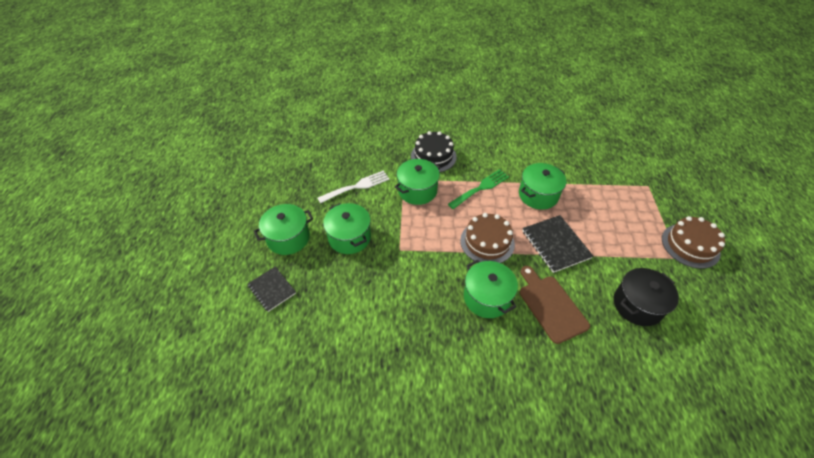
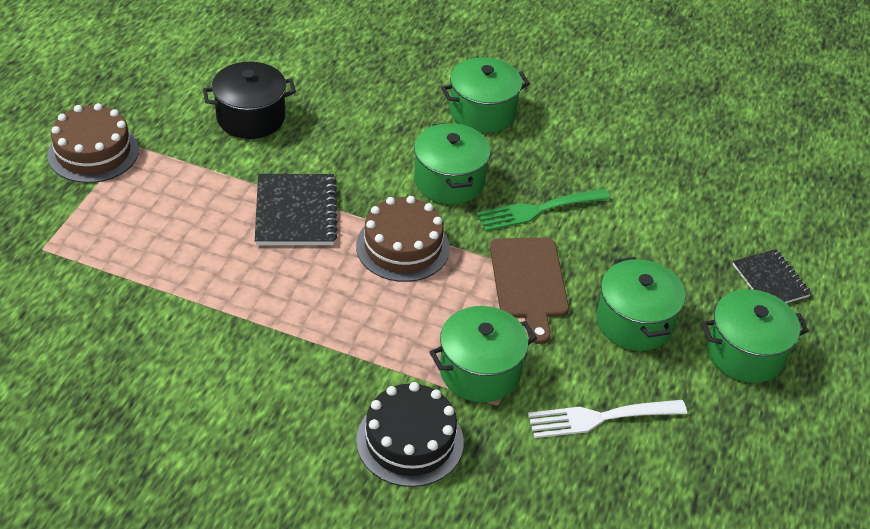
camera: 165 degrees left, 5 degrees down
(481, 188) = (353, 339): green fork -> green fork (537, 210)
(538, 195) = (256, 293): green pot -> green pot (482, 112)
(550, 305) = (367, 149): brown cutting board -> brown cutting board (529, 282)

